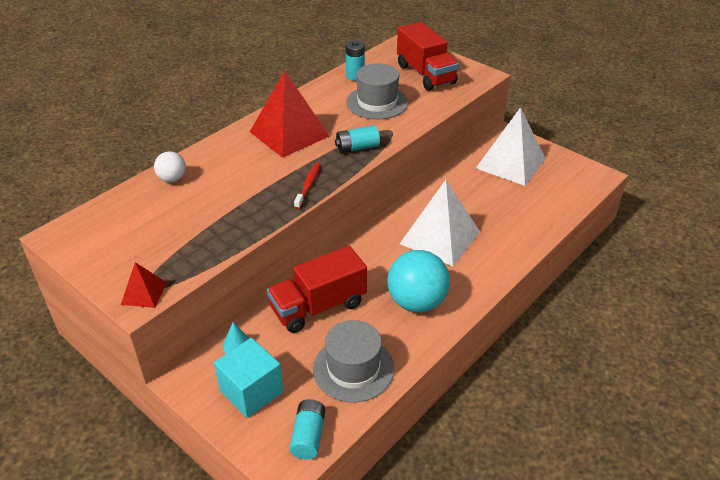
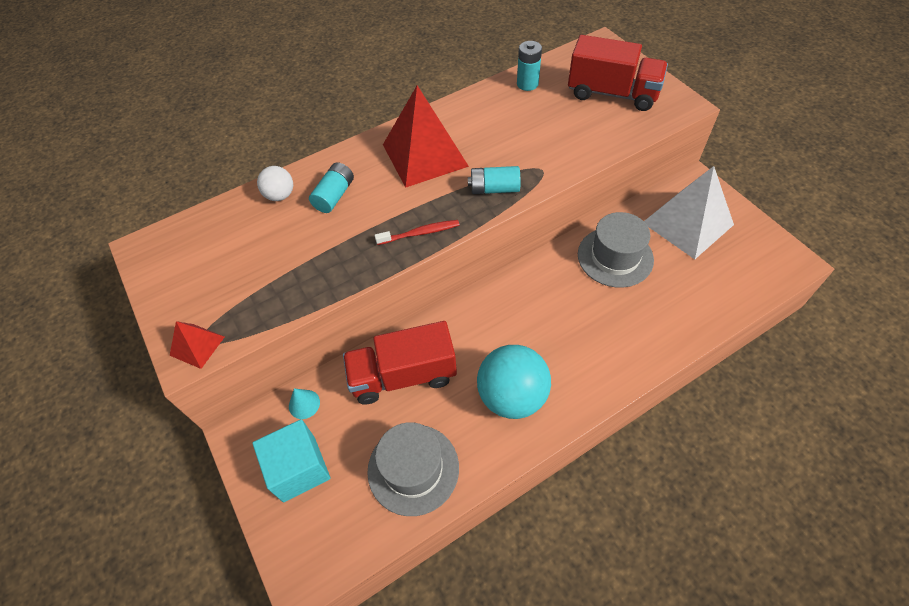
camera: 20 degrees right, 15 degrees up
(308, 185) = (420, 233): red toothbrush -> red toothbrush turned 45 degrees clockwise
(308, 436) = (337, 545): turquoise battery -> turquoise battery (334, 196)
(377, 102) = (540, 126): grey hat -> grey hat (615, 257)
(425, 74) = (612, 93): red truck -> red truck turned 60 degrees counterclockwise
(440, 237) = (568, 312): white pyramid -> none

